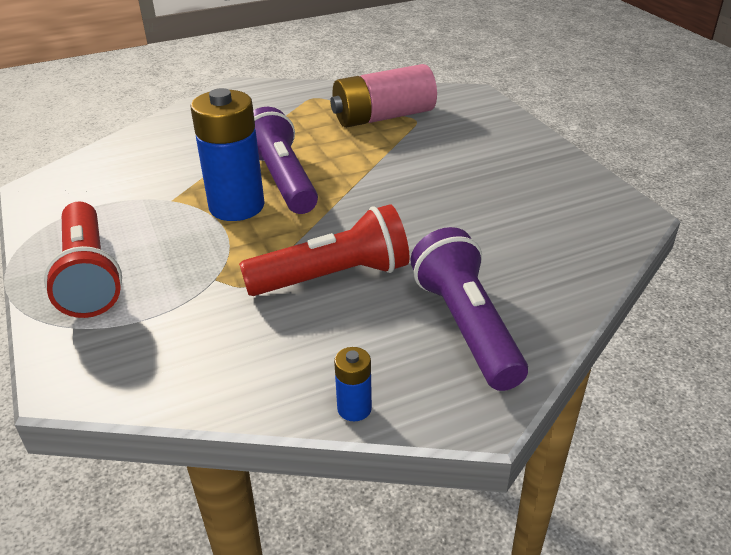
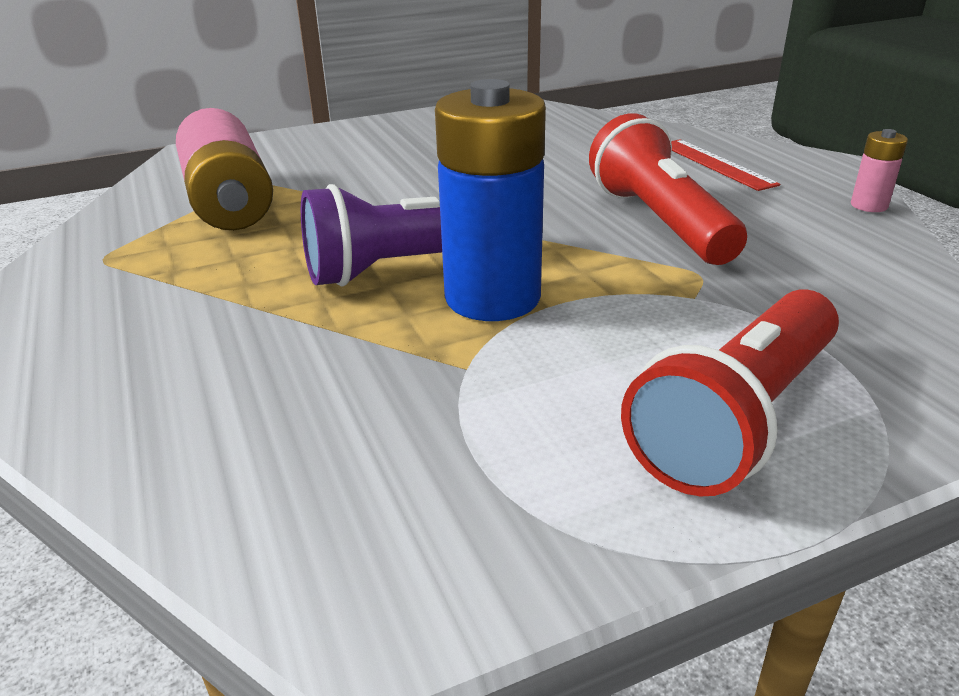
camera: 90 degrees left, 5 degrees down
(90, 276) = (738, 419): red flashlight -> red flashlight turned 150 degrees clockwise
(354, 408) = (869, 205): blue battery -> pink battery
(465, 326) = (716, 164): purple flashlight -> red ruler

